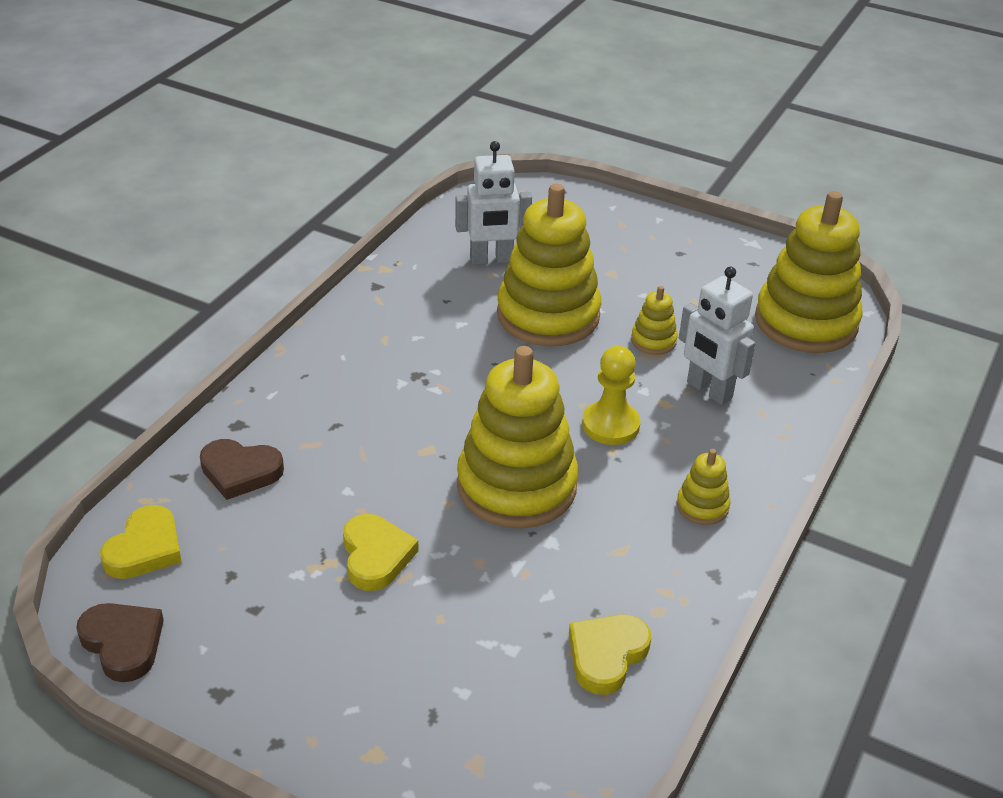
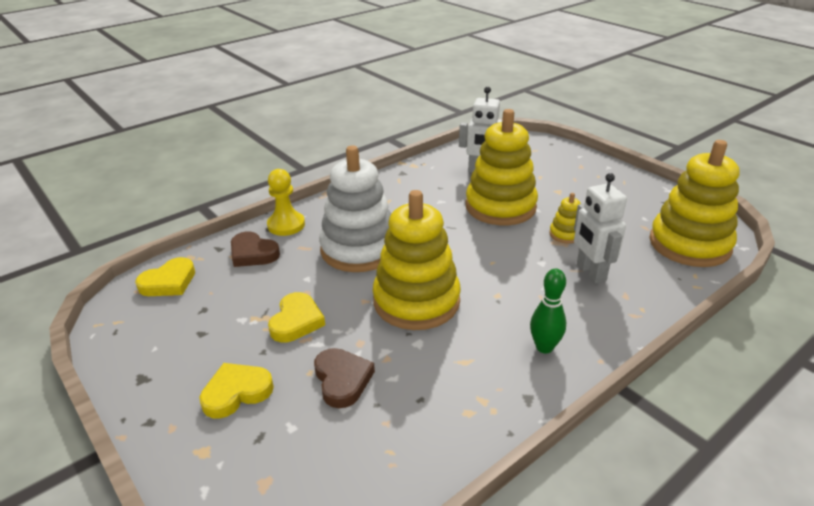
camera: 25 degrees right, 5 degrees down
(123, 643) = (114, 332): brown heart -> brown heart (342, 380)
(392, 428) = (359, 249): none -> white stacking toy
(606, 655) = (409, 433): yellow heart -> yellow heart (236, 392)
(610, 425) = (505, 279): yellow pawn -> yellow pawn (286, 225)
(702, 506) = (544, 347): yellow stacking toy -> green bowling pin

